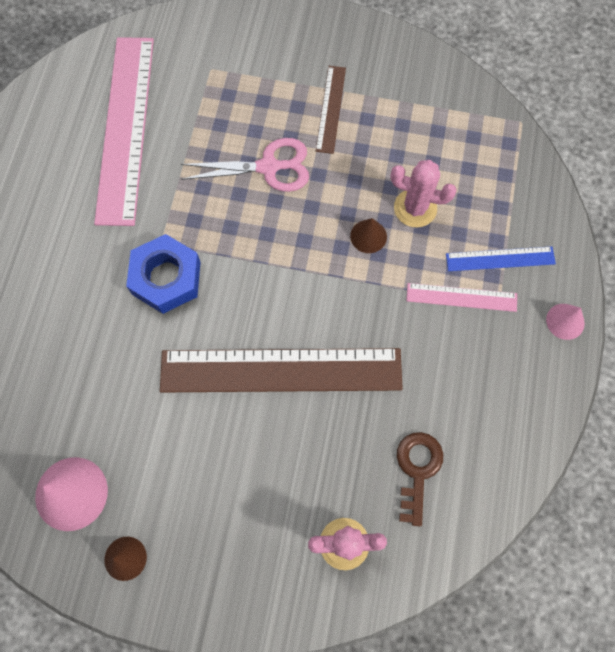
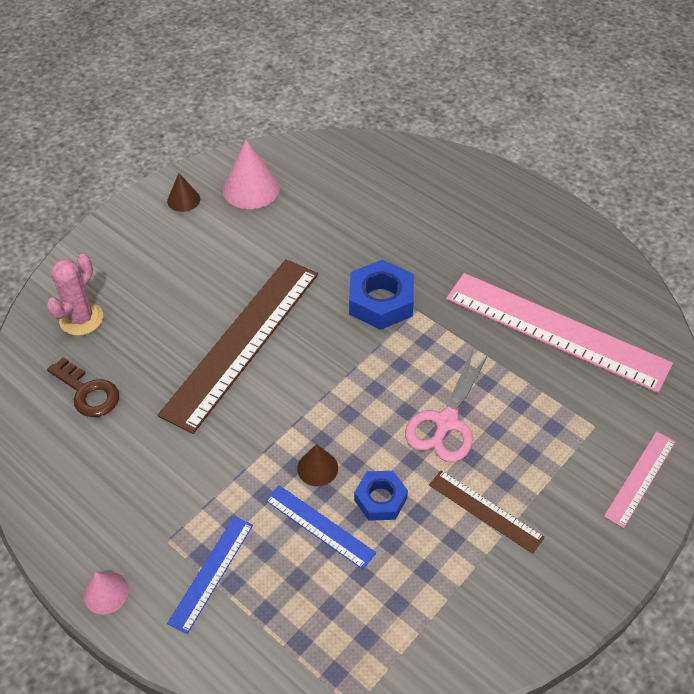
camera: 120 degrees right, 20 degrees down
(366, 179) = (380, 499): none -> blue nut
(415, 208) = (319, 526): pink cactus -> blue ruler
(461, 297) = (200, 513): pink ruler -> pink ruler (640, 478)

